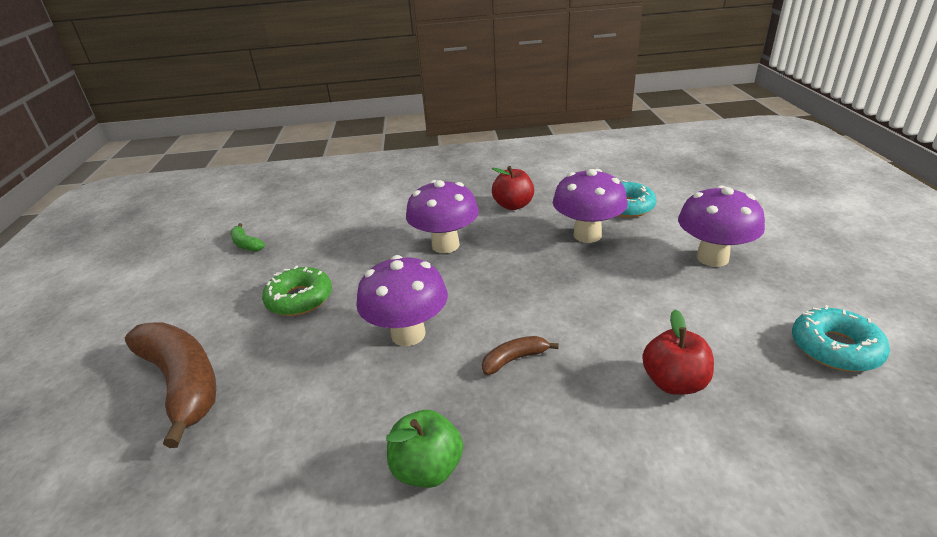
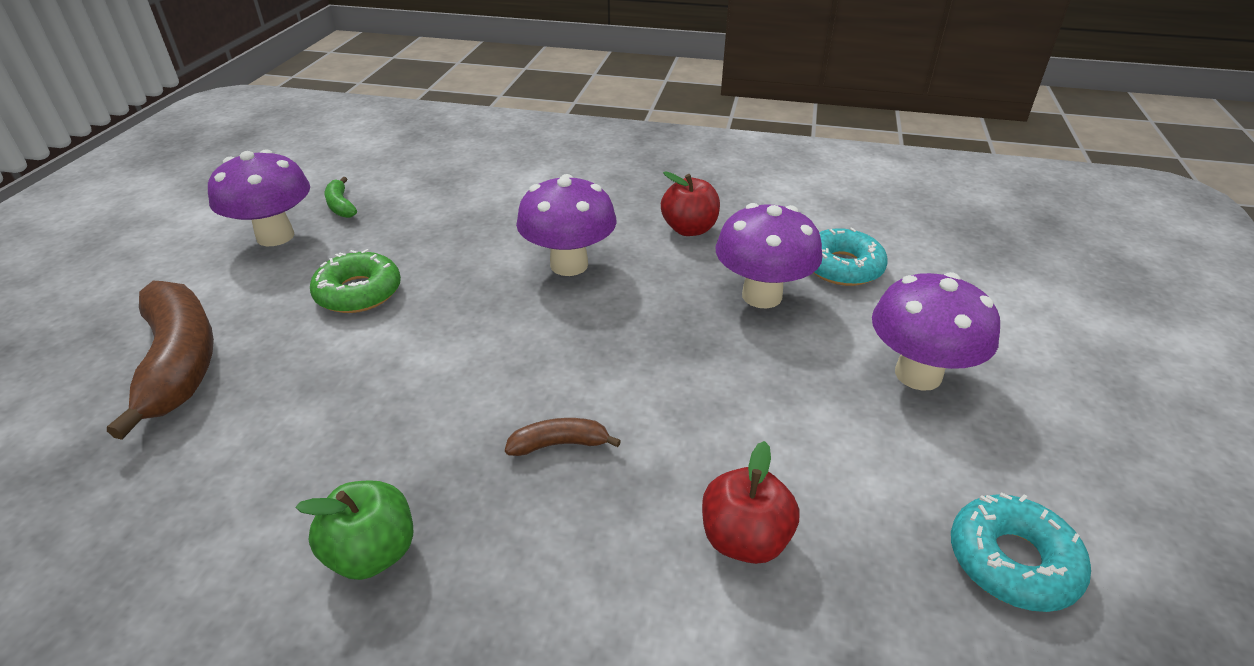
camera: 15 degrees right, 5 degrees up
(408, 334) = (453, 373): purple mushroom -> purple mushroom (275, 236)

